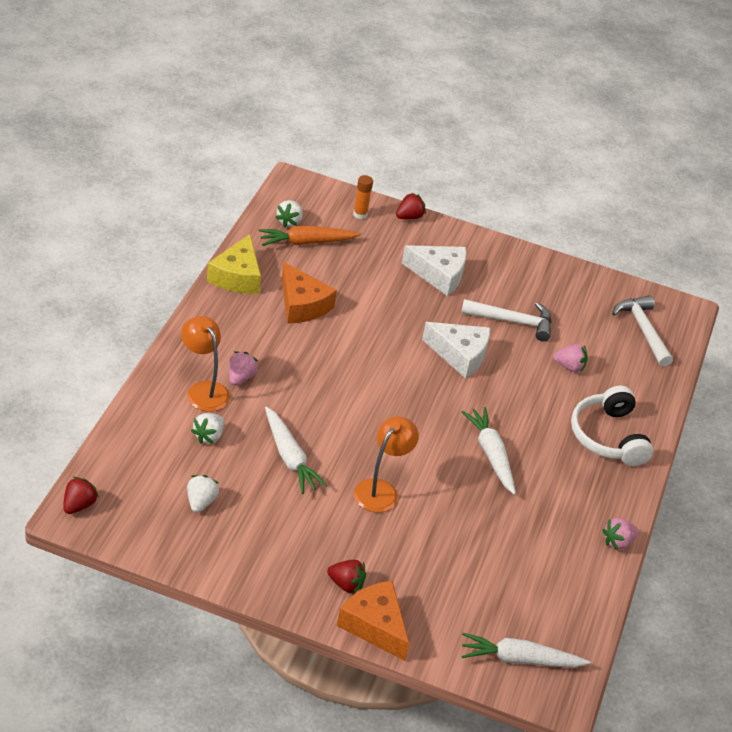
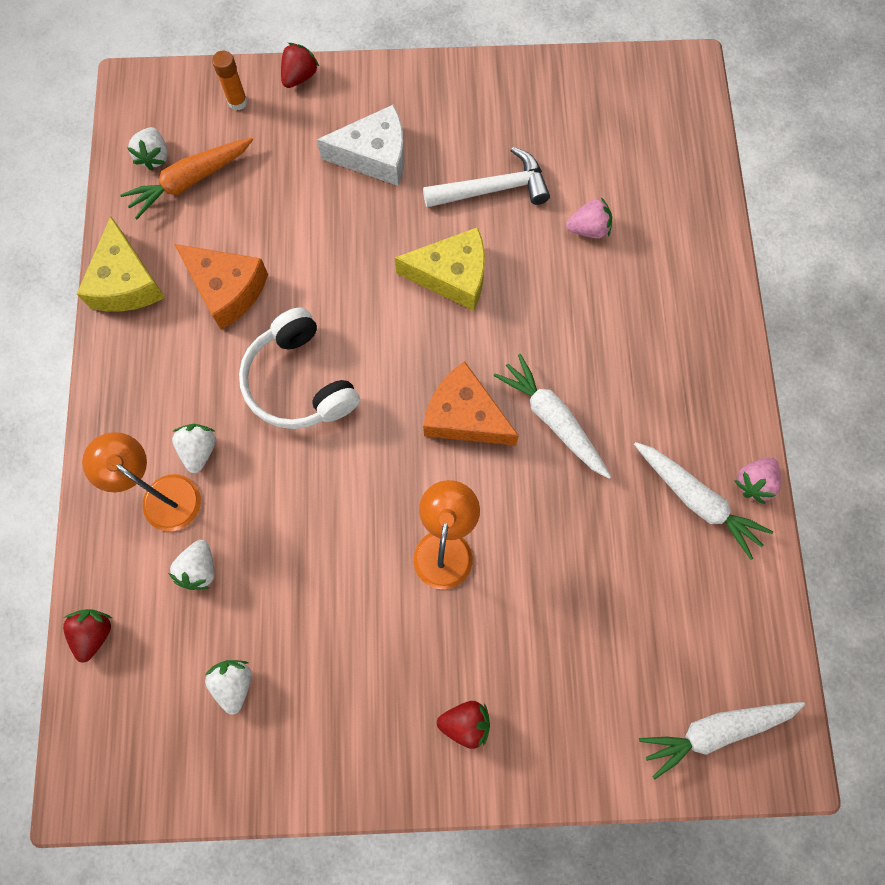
camera: 15 degrees left, 30 degrees up
(79, 505) = (83, 771): red strawberry -> red strawberry (94, 633)
(240, 377) = (199, 450): pink strawberry -> white strawberry
(290, 457) = (314, 551): white carrot -> white carrot (697, 500)
(375, 625) = (526, 771): orange cheese -> orange cheese (464, 416)
(460, 355) = (452, 276): white cheese -> yellow cheese
(608, 436) = (677, 319): white headphones -> white headphones (299, 382)
(643, 330) = (650, 126): white hammer -> none

